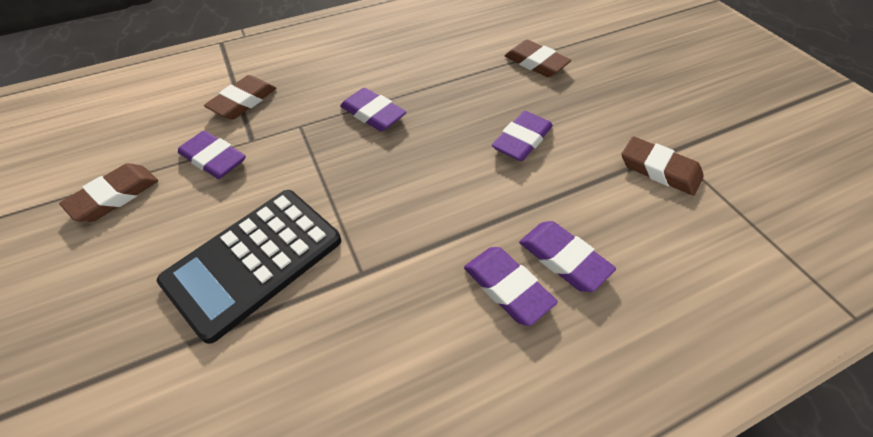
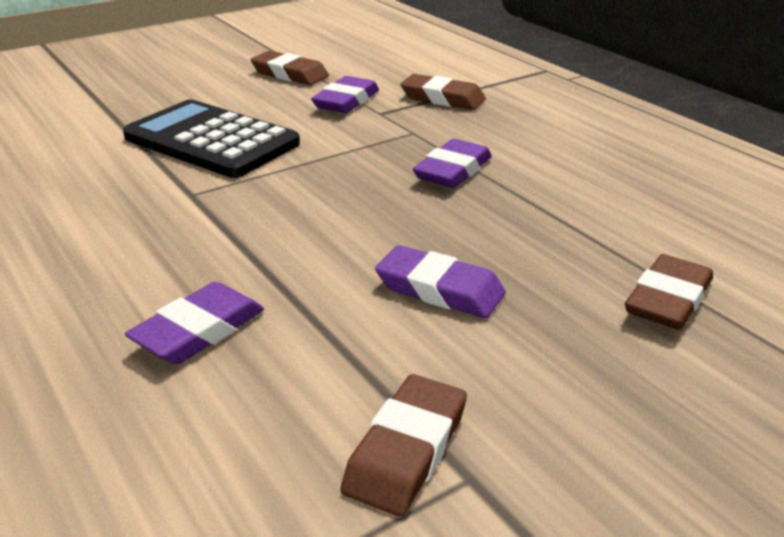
camera: 80 degrees right, 20 degrees down
(507, 288) = (157, 286): purple eraser -> none

